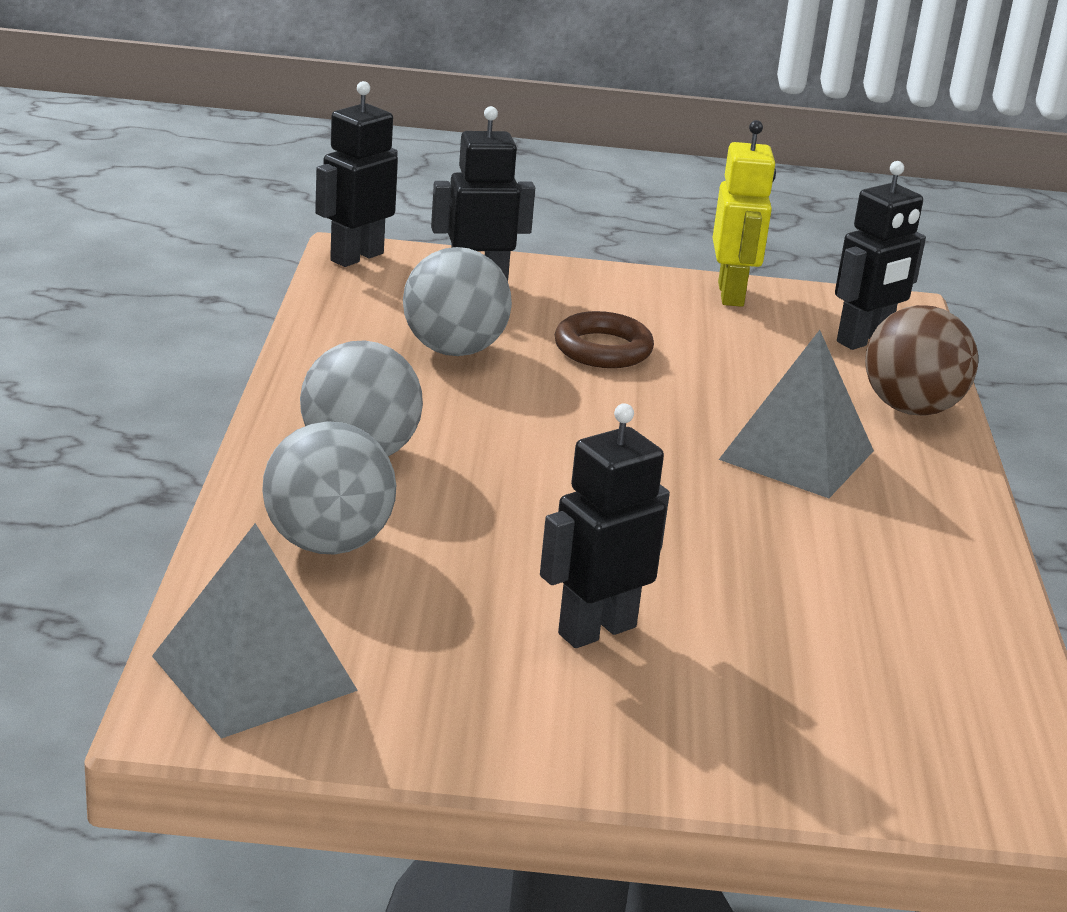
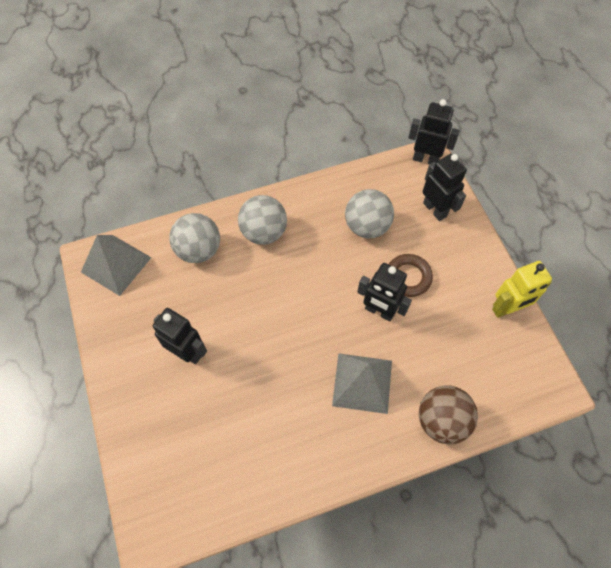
camera: 70 degrees right, 35 degrees up
(864, 340) = (502, 381): black robot -> black robot (379, 311)

